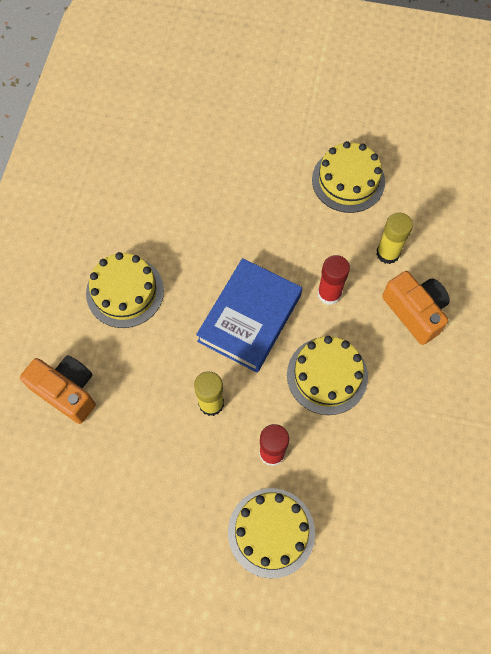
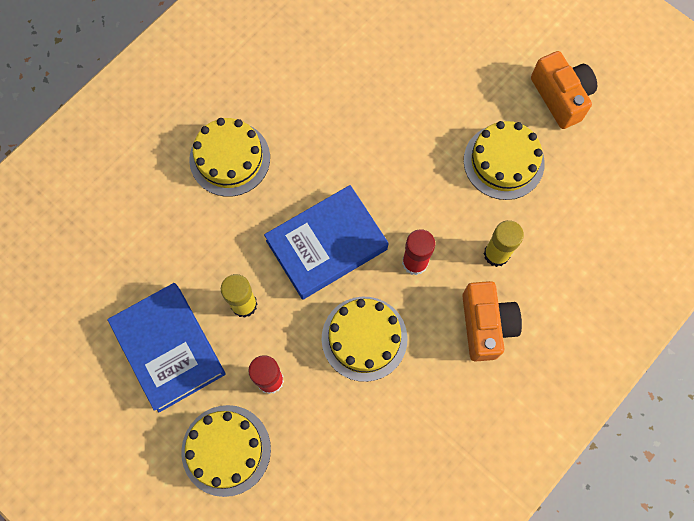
camera: 30 degrees right, 5 degrees up
(67, 391) = (127, 222): orange camera -> orange camera (561, 97)
(169, 476) = (169, 348): none -> blue book

